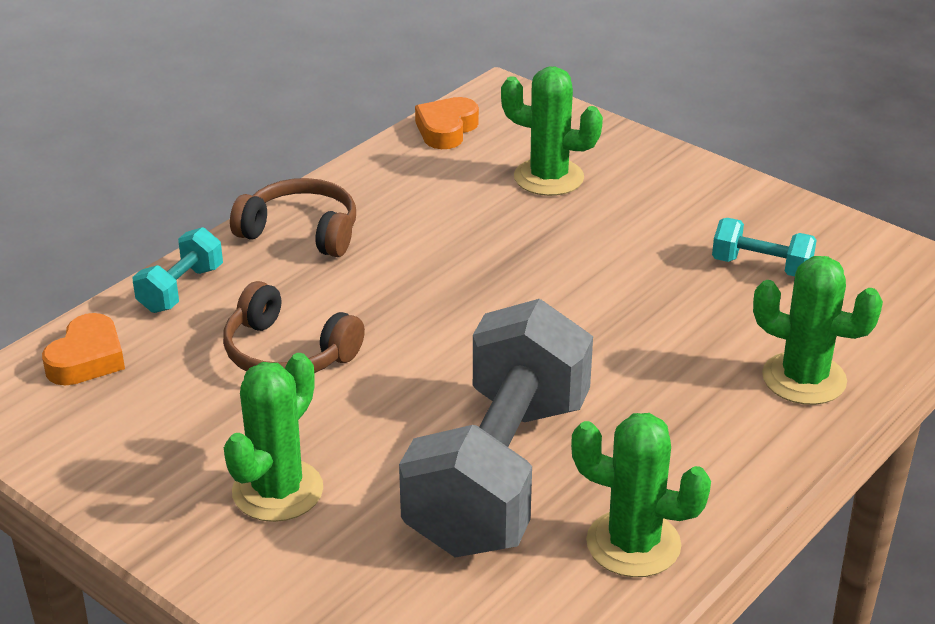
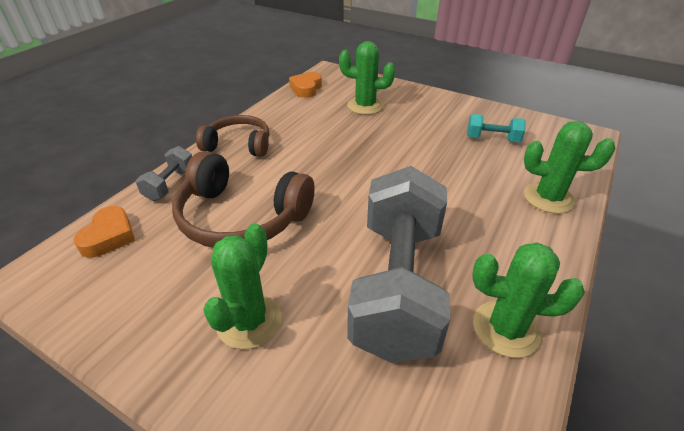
camera: 10 degrees left, 5 degrees up
(181, 289) = (170, 184): turquoise dumbbell -> grey dumbbell
(287, 353) = (241, 217): brown headphones -> brown headphones, size x1.56

